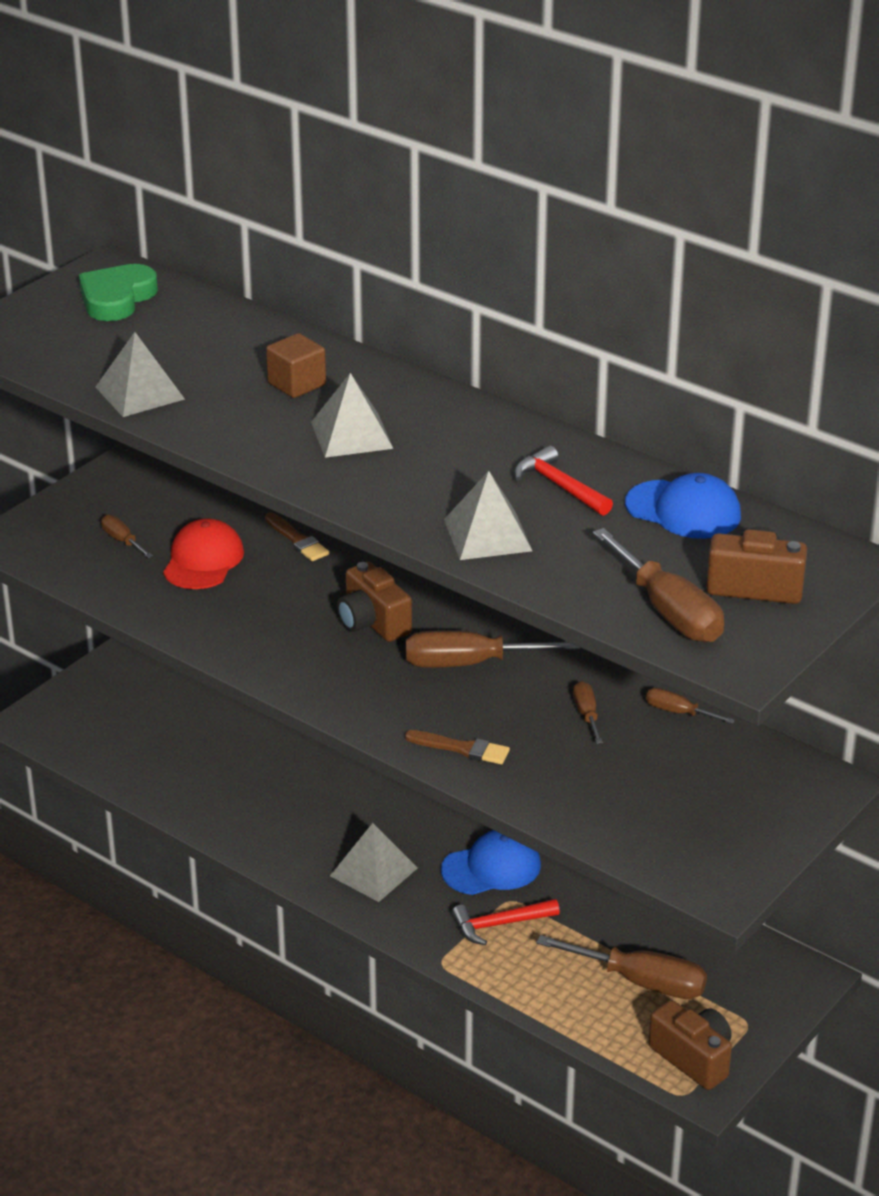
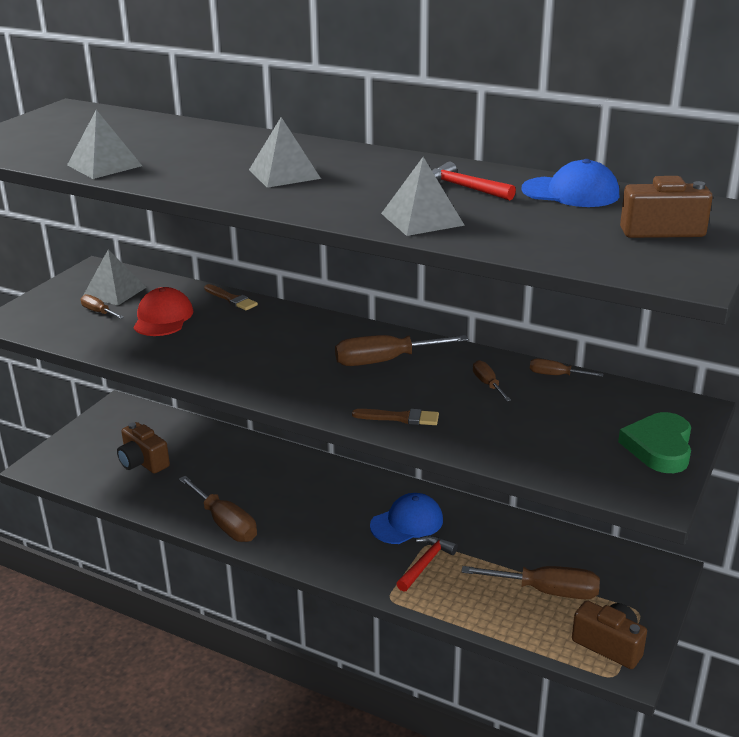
camera: 10 degrees left, 5 degrees down
(117, 298) = (77, 121): green heart -> green heart (659, 447)
(297, 384) = (230, 152): brown cube -> none
(372, 622) = (302, 343): brown camera -> brown camera (143, 462)
(373, 872) = (319, 537): grey pyramid -> grey pyramid (114, 292)
(499, 925) = (425, 563): red hammer -> red hammer turned 150 degrees clockwise
(668, 611) = (601, 251): brown screwdriver -> brown screwdriver (225, 523)

